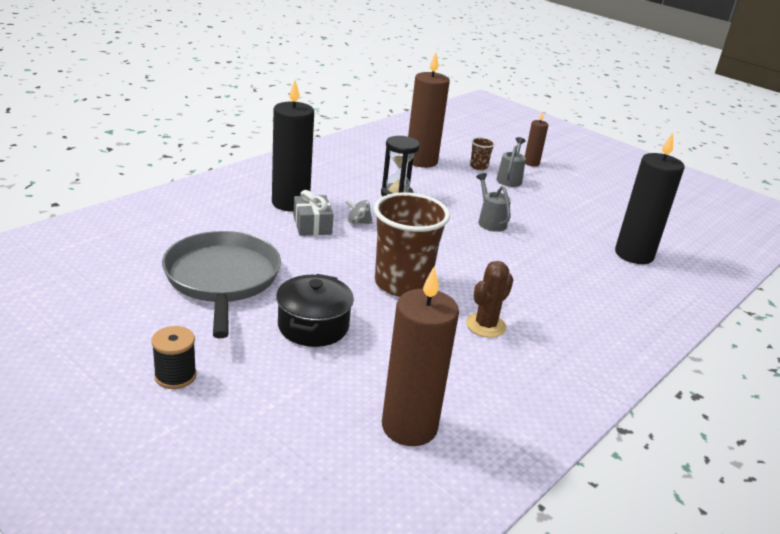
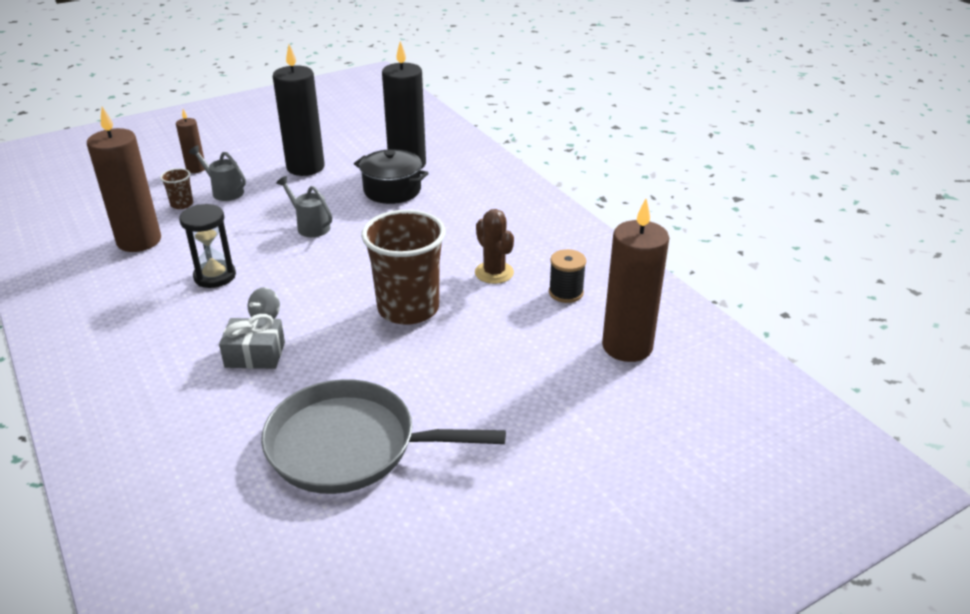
camera: 70 degrees left, 5 degrees up
(175, 376) = (532, 498): black spool -> black spool (566, 293)
(290, 203) = (187, 366): black candle -> black candle (305, 167)
(313, 326) = (466, 383): black pot -> black pot (392, 190)
(490, 221) = (310, 226): grey watering can -> grey watering can turned 45 degrees clockwise

